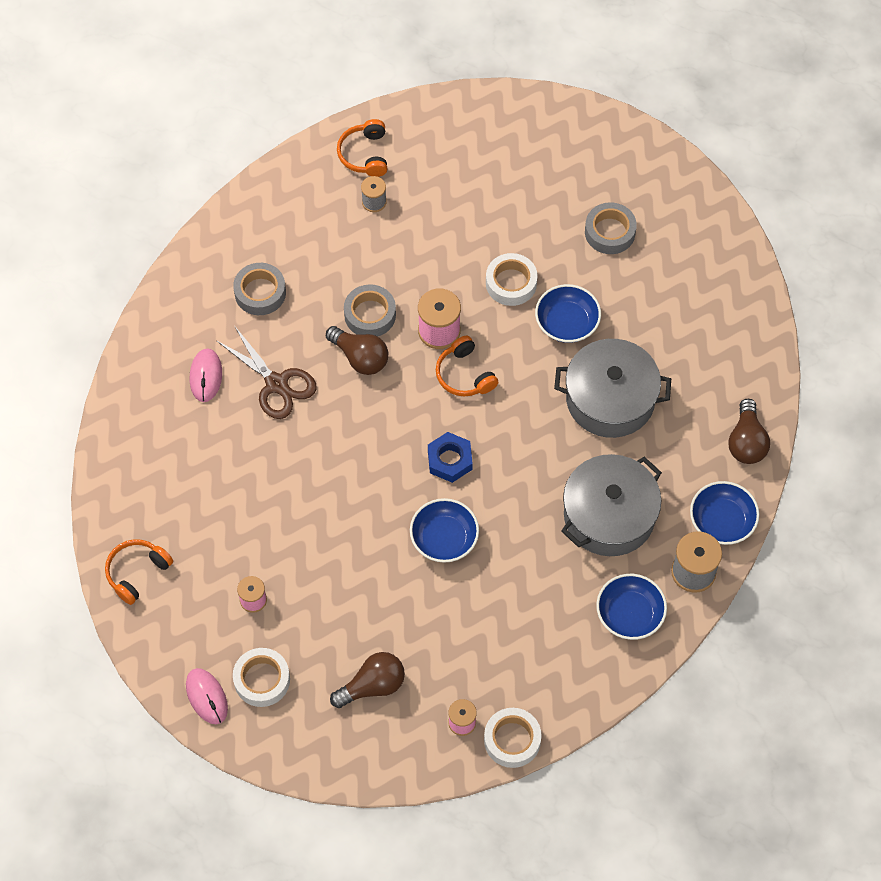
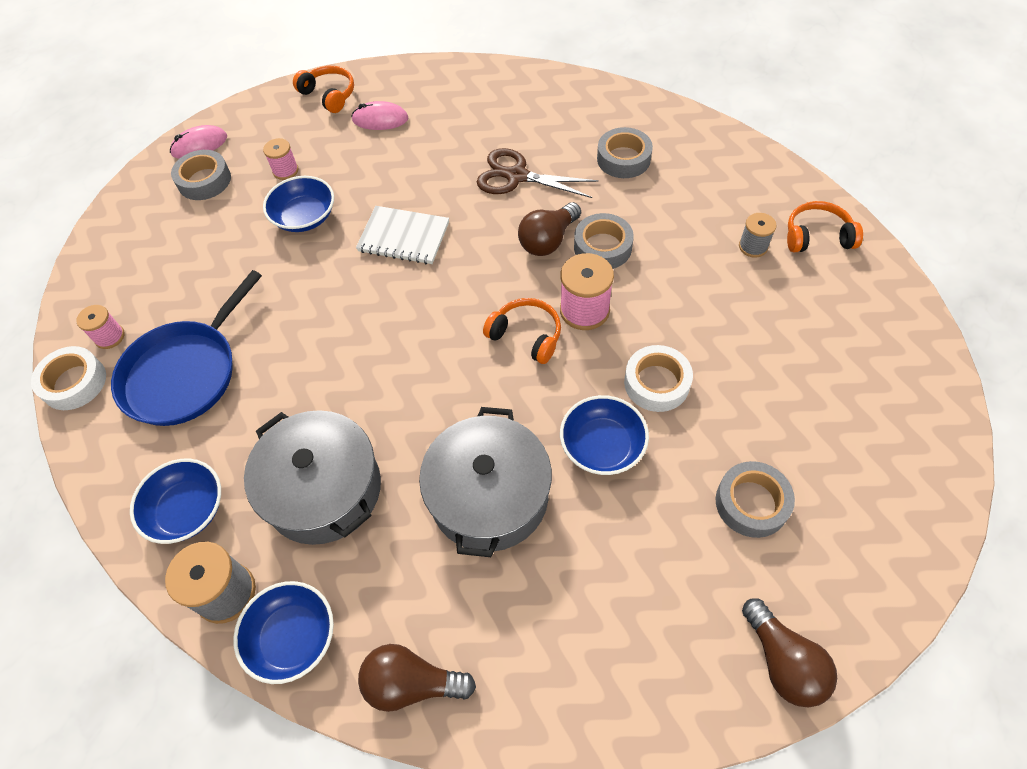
camera: 95 degrees right, 5 degrees down
(206, 376) = (526, 126): pink mouse -> pink mouse (380, 119)
(262, 680) = (204, 180): white tape -> grey tape
(276, 384) = (516, 176): brown scissors -> brown scissors turned 60 degrees clockwise
(350, 479) = (404, 237): none -> white notebook
(372, 686) = (173, 261): brown light bulb -> brown light bulb (783, 662)
(444, 538) = (322, 318): blue bowl -> blue bowl (305, 217)
(449, 460) = (417, 322): blue nut -> none
(464, 375) = (526, 335): orange headphones -> orange headphones turned 60 degrees clockwise
(501, 645) = (185, 373): none -> blue pan

